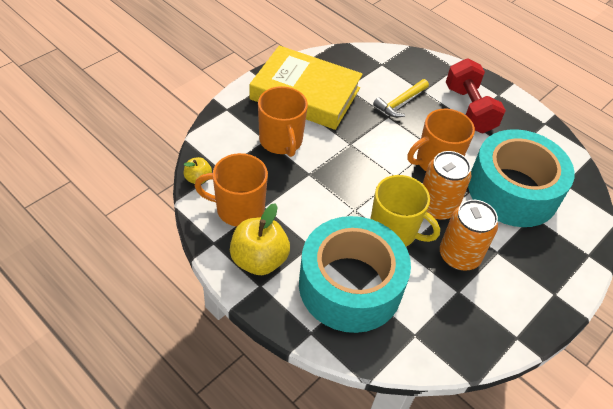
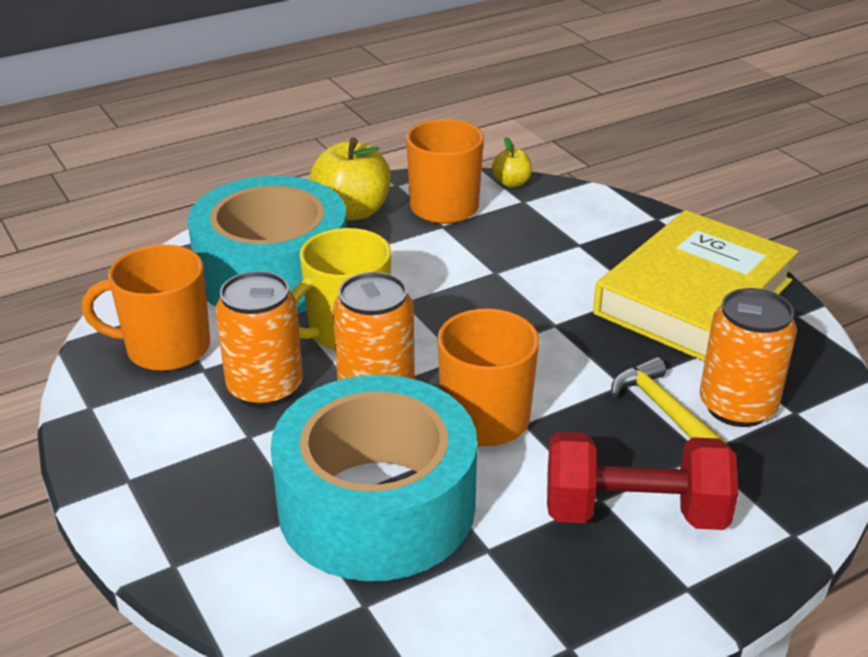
camera: 110 degrees right, 15 degrees down
(281, 141) = (574, 257): orange mug -> orange mug (165, 348)
(387, 80) = (737, 406): none -> orange can

